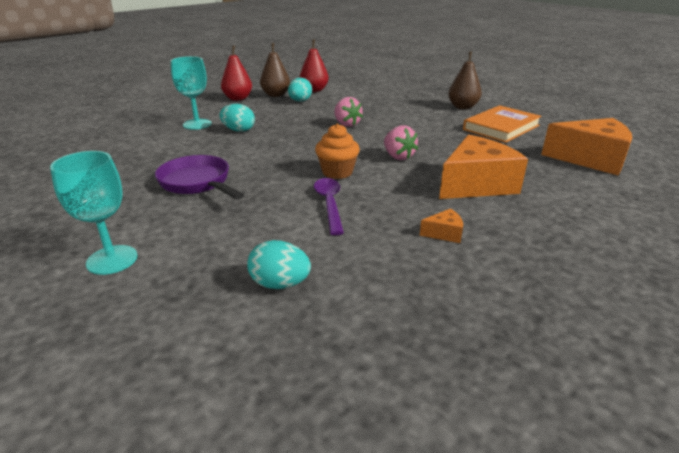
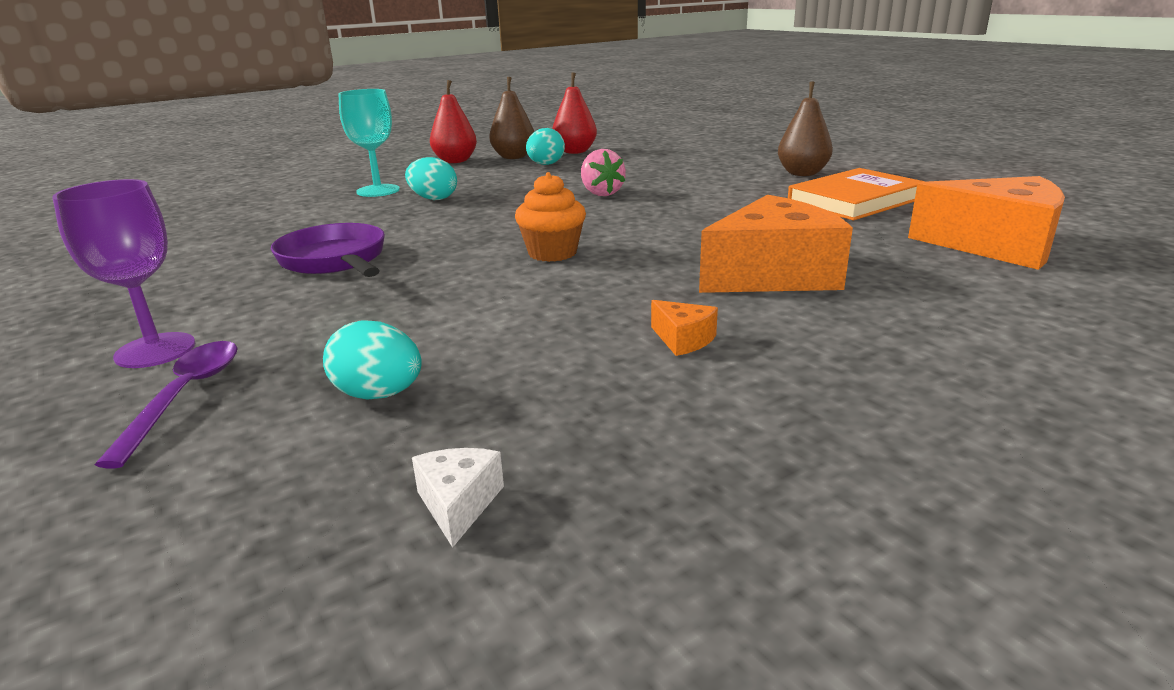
camera: 10 degrees right, 5 degrees down
(112, 260) = (155, 350): turquoise goblet -> purple goblet
(329, 204) = (517, 293): purple spoon -> purple spoon (185, 396)
(366, 356) = (458, 504): none -> white cheese
(398, 157) = (661, 235): pink strawberry -> none
(444, 233) = (683, 339): orange cheese -> orange cheese turned 45 degrees clockwise

